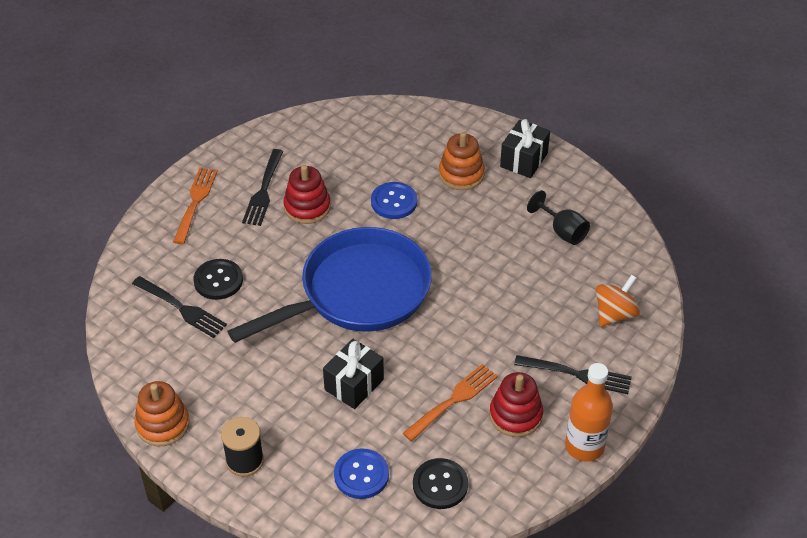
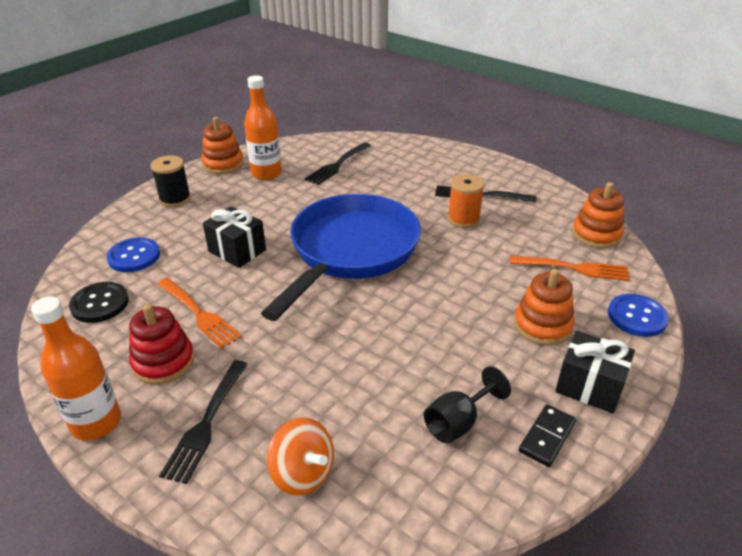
camera: 90 degrees right, 10 degrees down
(193, 376) = (266, 173): none -> orange bottle
(195, 203) = (457, 164): orange fork -> orange fork (573, 268)
(218, 280) = (367, 179): black button -> none
(307, 207) = (463, 219): red stacking toy -> orange spool
(338, 121) = (596, 234): none -> orange stacking toy
(358, 293) = (351, 251): blue pan -> blue pan turned 120 degrees counterclockwise
(394, 202) = (483, 273): blue button -> blue button (637, 317)
(570, 188) = (547, 437): none -> black domino

